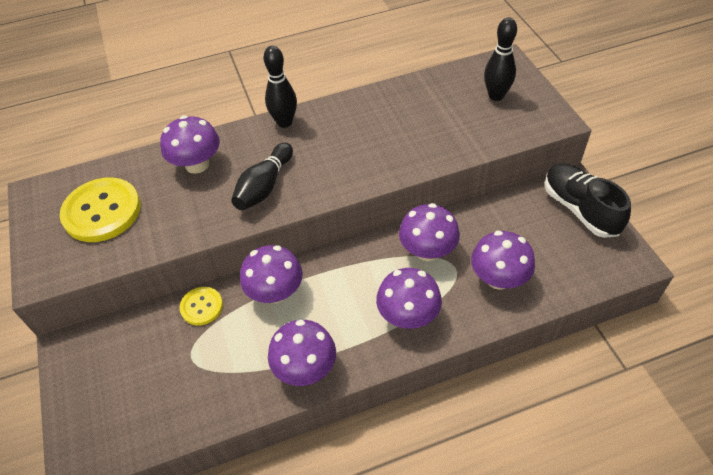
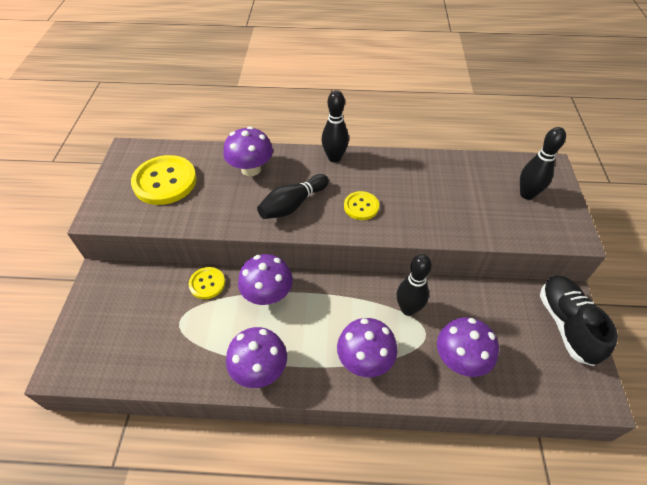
camera: 20 degrees right, 0 degrees up
(338, 163) = (361, 206): none -> yellow button
(427, 251) = (408, 309): purple mushroom -> black bowling pin

